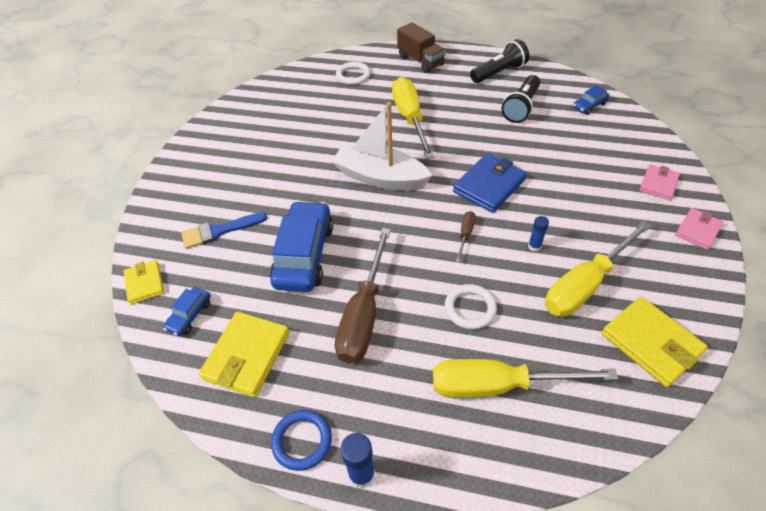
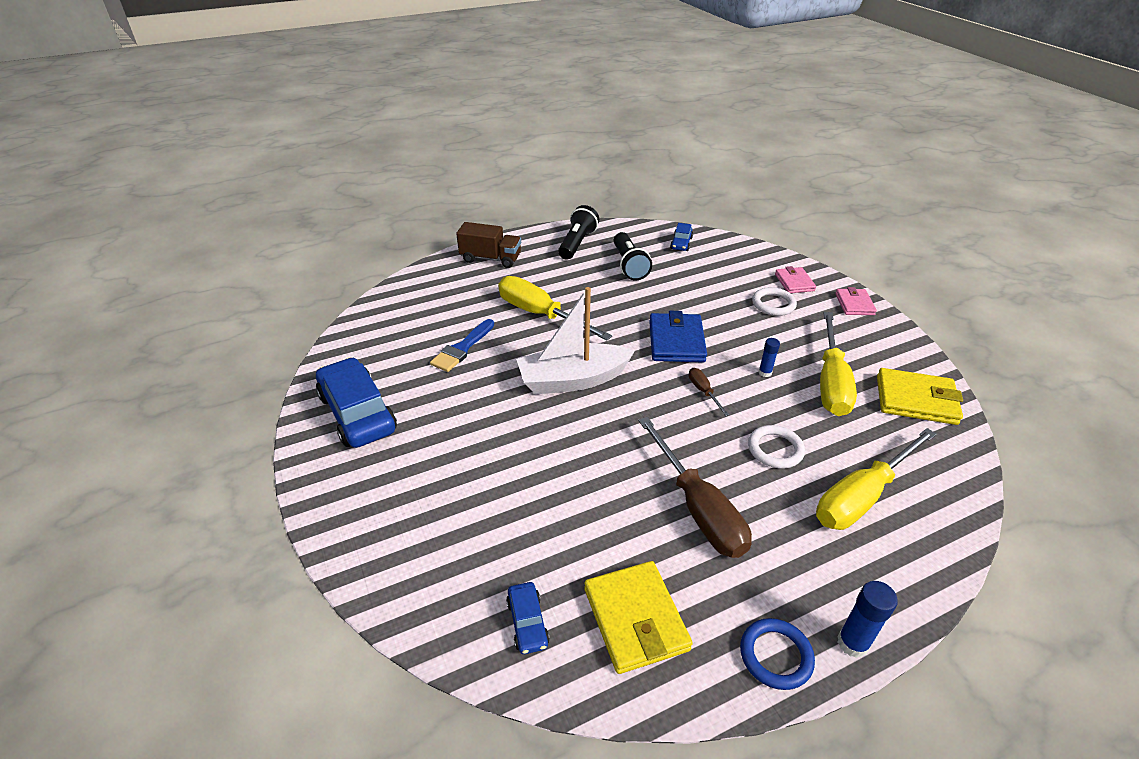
camera: 40 degrees left, 10 degrees down
(145, 283) = (432, 626): yellow wallet -> none
(219, 231) = (460, 518): blue brush -> blue brush (462, 348)
(304, 255) = (580, 489): blue car -> blue car (357, 413)
(353, 75) = (435, 297): white ring -> white ring (773, 304)

